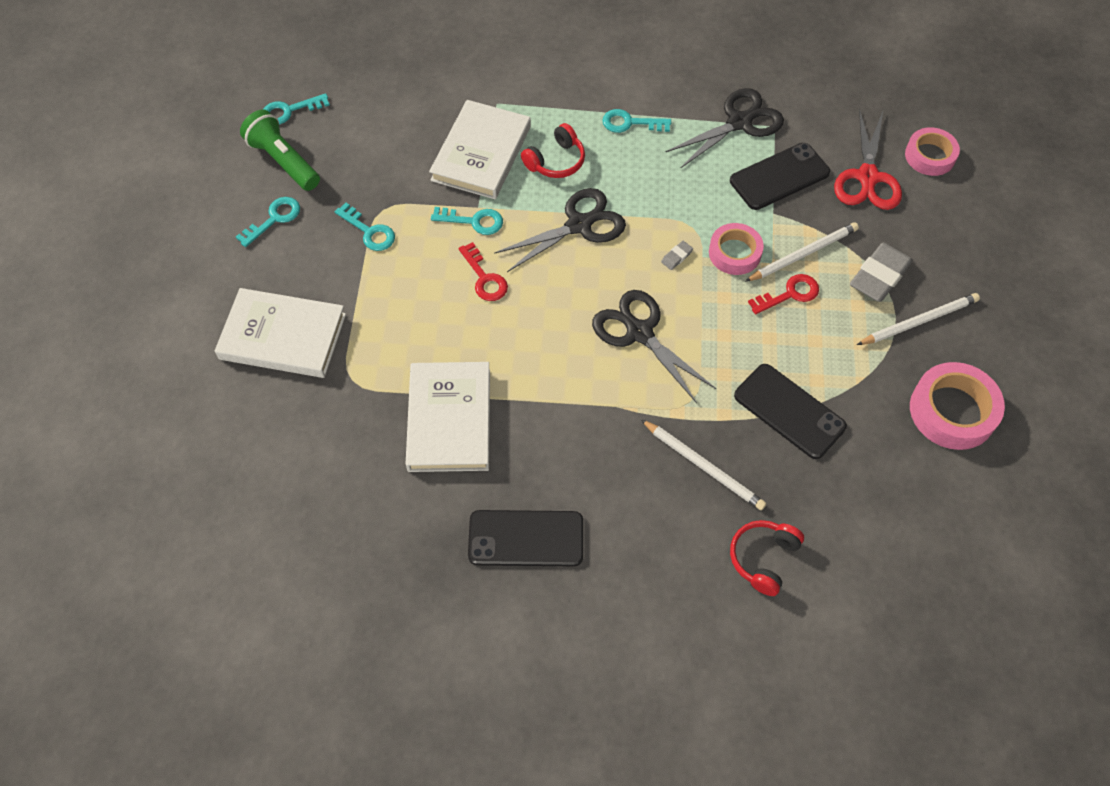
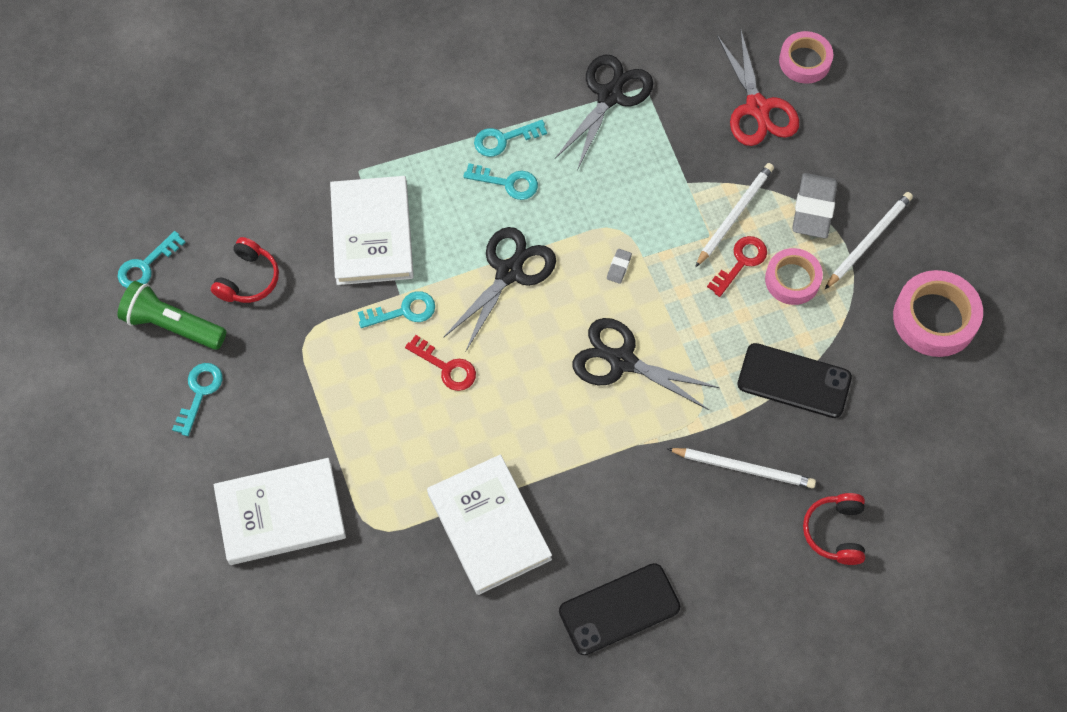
camera: 25 degrees left, 5 degrees up
(369, 231) = (305, 366): turquoise key -> turquoise key (507, 183)
(556, 161) = (451, 212): red headphones -> red headphones (248, 279)
(734, 253) = (671, 240): pink tape -> pink tape (792, 280)
(779, 177) = (675, 141): black phone -> none

